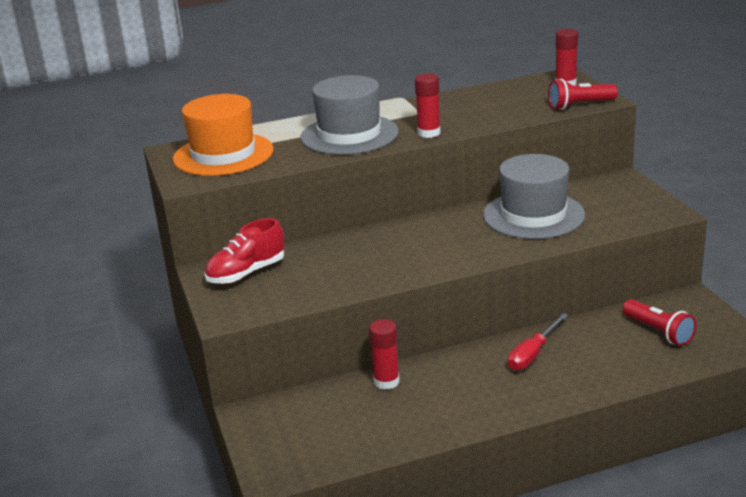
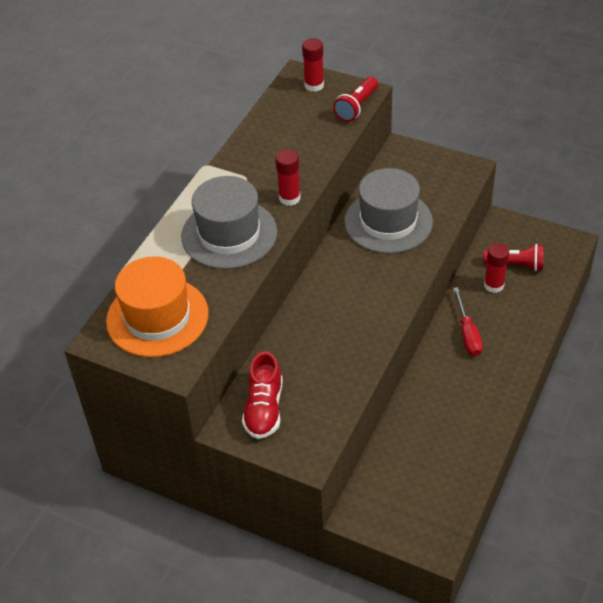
camera: 45 degrees left, 20 degrees up
(386, 381) = (409, 421): red glue stick -> red glue stick (494, 285)

